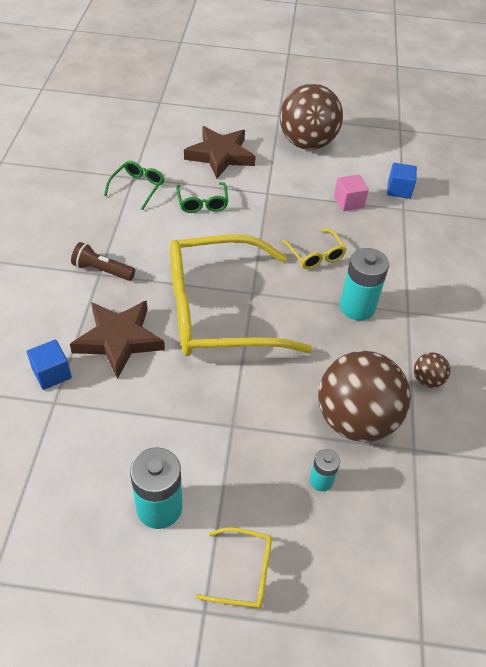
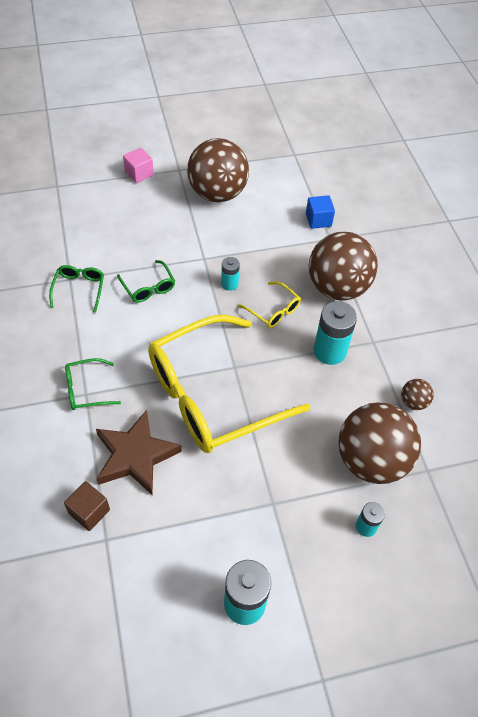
camera: 20 degrees left, 5 degrees up
(52, 373) = (89, 511): blue cube -> brown cube
(102, 270) = (86, 389): brown flashlight -> green glasses
(220, 155) = (142, 230): brown star -> none
(243, 573) = (339, 633): yellow glasses -> none
(282, 221) = (229, 284): none -> turquoise battery
(348, 202) = (280, 246): pink cube -> pink cube (139, 174)
(391, 253) = (337, 288): none -> brown ball

